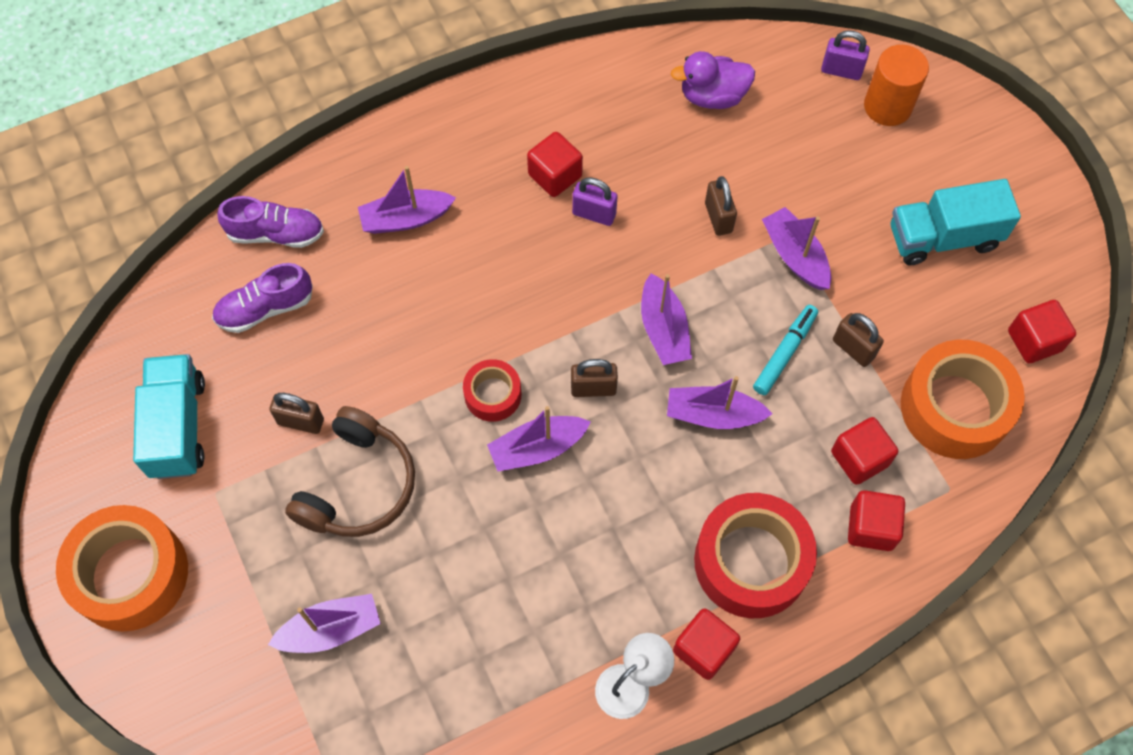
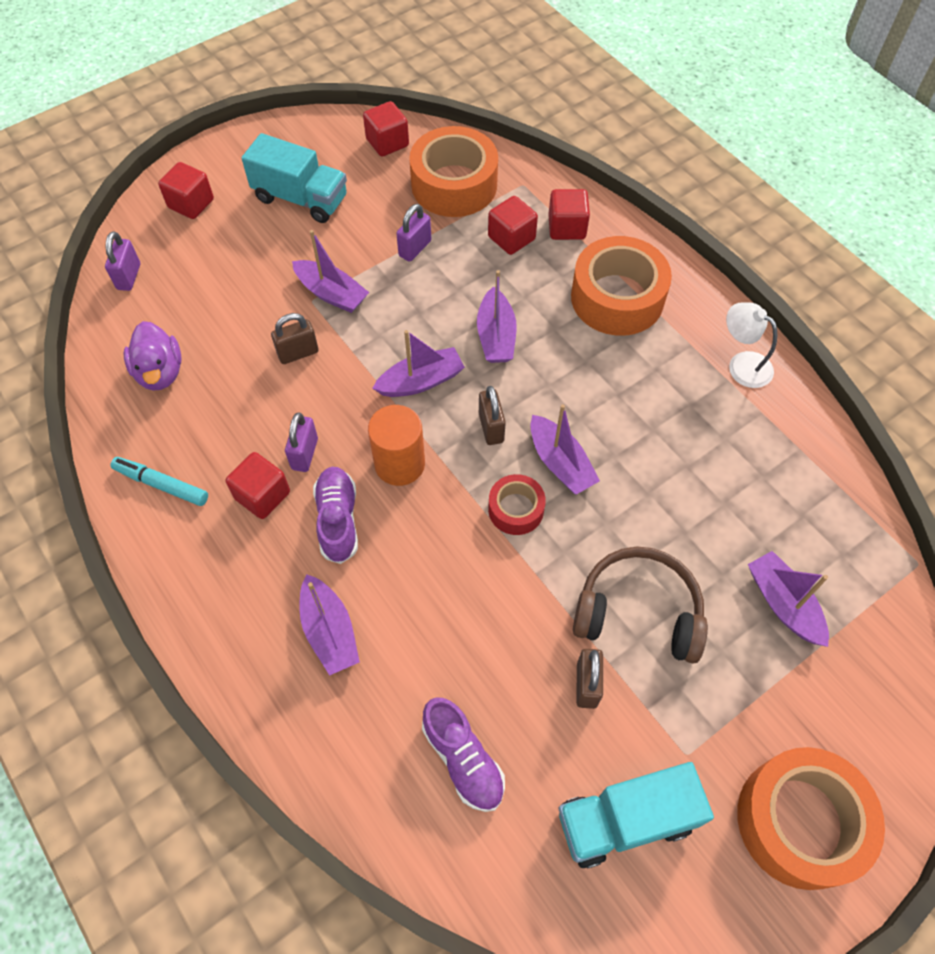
camera: 100 degrees left, 5 degrees down
(276, 233) = (365, 773): purple shoe -> purple shoe (338, 520)
(703, 649) = (697, 321): red cube -> red cube (191, 204)
(751, 561) = (617, 298): red tape -> orange tape
(785, 353) = (428, 293): turquoise marker -> turquoise marker (162, 484)
(795, 256) = (331, 294): purple boat -> purple boat turned 105 degrees counterclockwise
(853, 349) = (415, 248): brown padlock -> purple padlock
(887, 106) = (168, 241): orange cylinder -> orange cylinder (399, 464)
(943, 237) = (301, 198): turquoise truck -> turquoise truck turned 45 degrees counterclockwise

